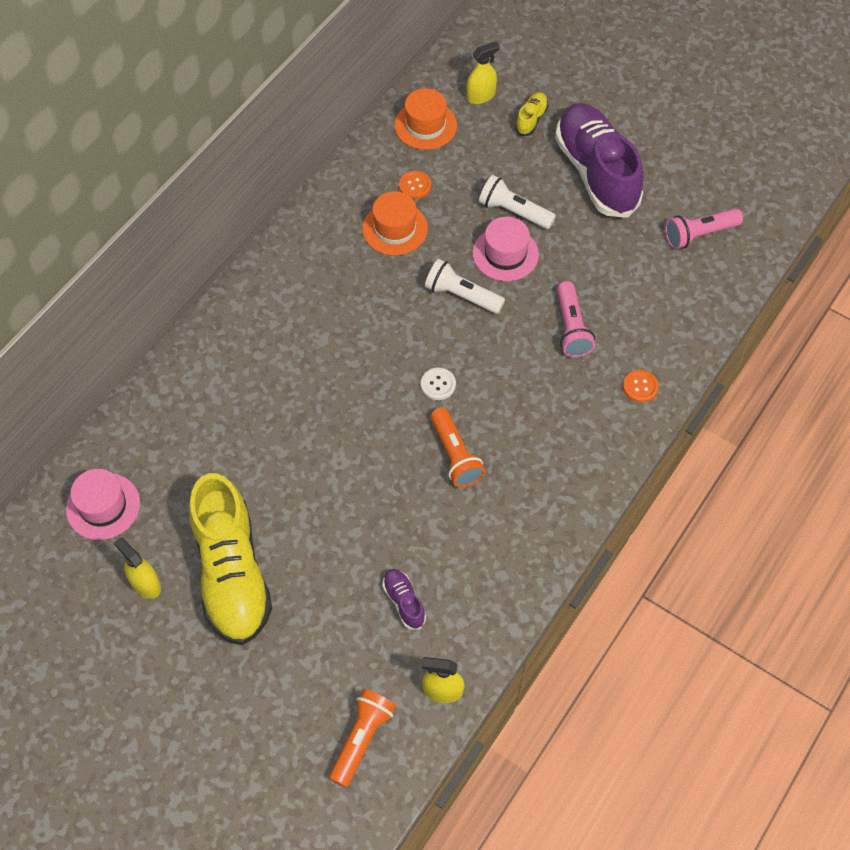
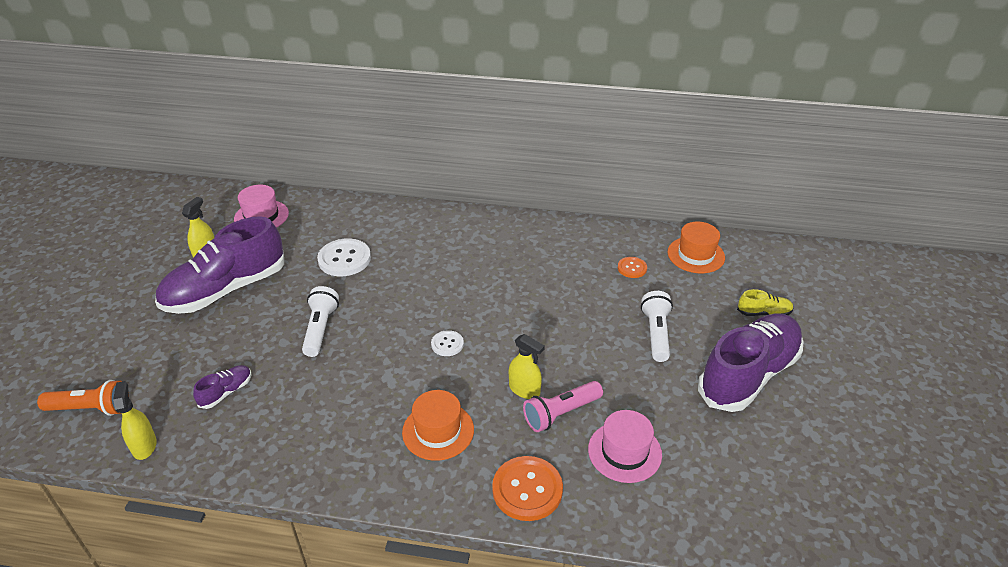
camera: 65 degrees right, 20 degrees down
(232, 573) = (226, 290): yellow shoe -> purple shoe
(246, 438) = (344, 259): none -> white button
(395, 228) = (581, 271): orange hat -> orange hat (438, 431)
(455, 455) = (382, 378): orange flashlight -> none
(461, 295) = (545, 329): white flashlight -> white flashlight (320, 329)
(481, 96) = (756, 275): yellow spray bottle -> yellow spray bottle (524, 390)
(505, 254) = (608, 343): pink hat -> pink hat (624, 452)
(640, 387) = (527, 489): orange button -> orange button, size x1.82
(699, 234) = (746, 481): pink flashlight -> none

